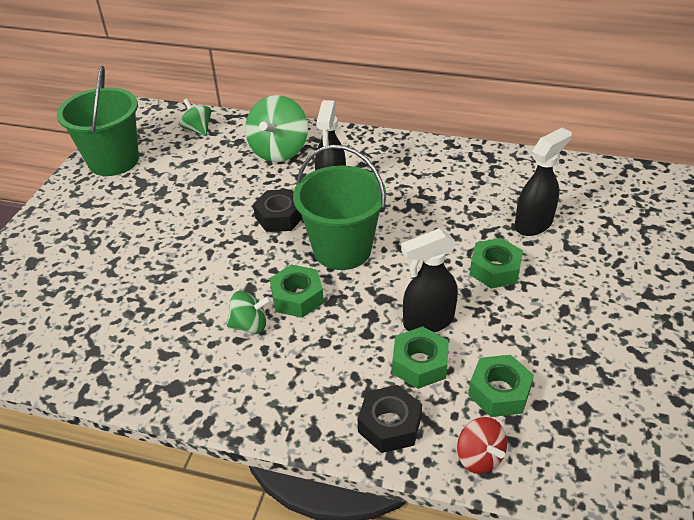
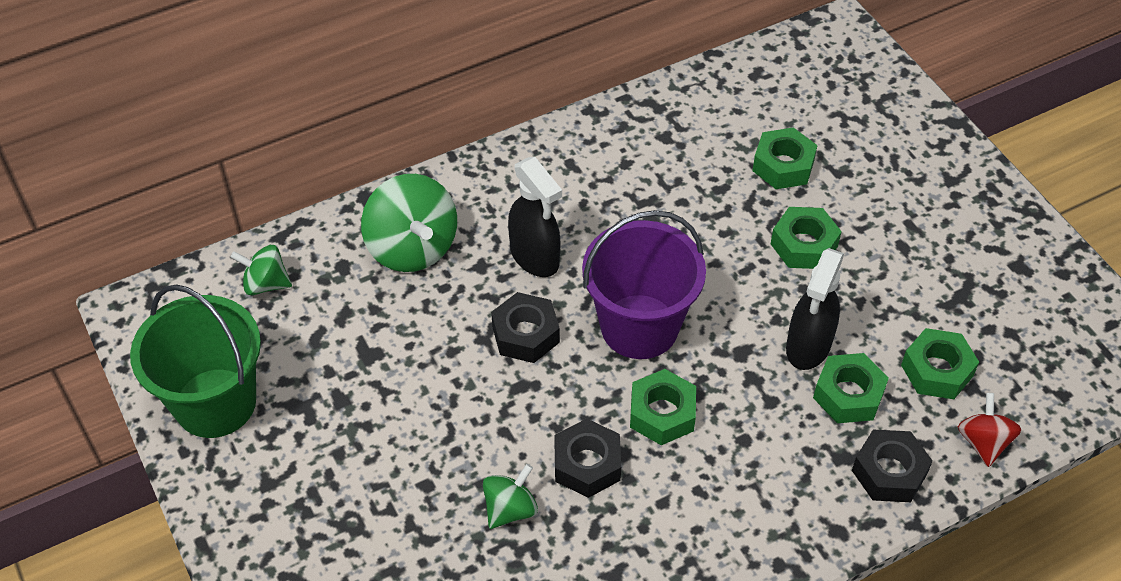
camera: 45 degrees left, 10 degrees up
(226, 293) = (587, 464): none -> black nut
(250, 325) = (655, 479): green spinning top -> green spinning top (510, 509)
(342, 249) = (639, 326): green bucket -> purple bucket
(479, 457) = (983, 442): red spinning top -> red spinning top turned 105 degrees counterclockwise
(533, 224) = (783, 166): black spray bottle -> green nut

